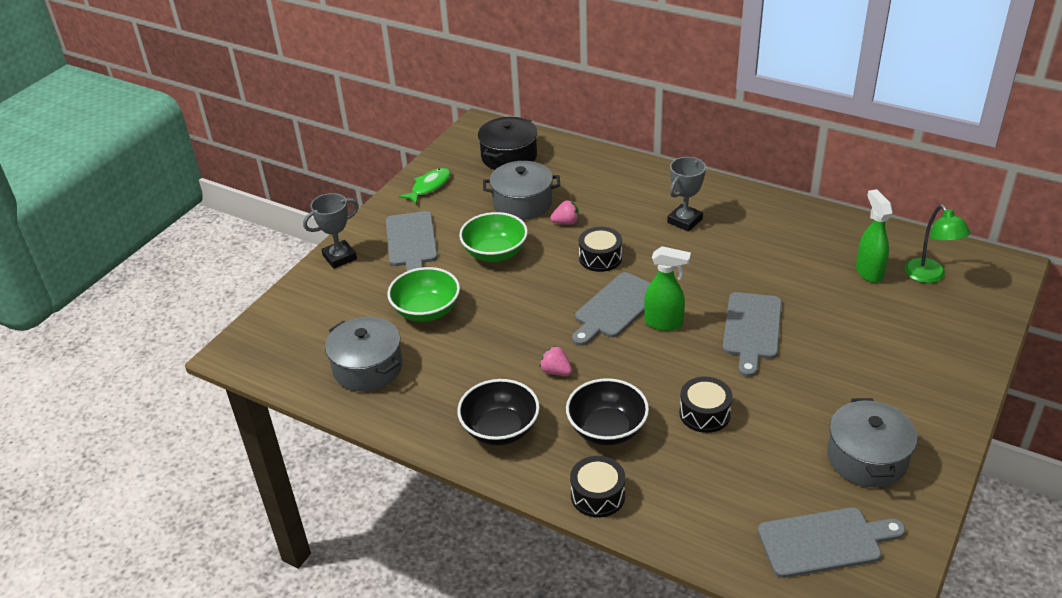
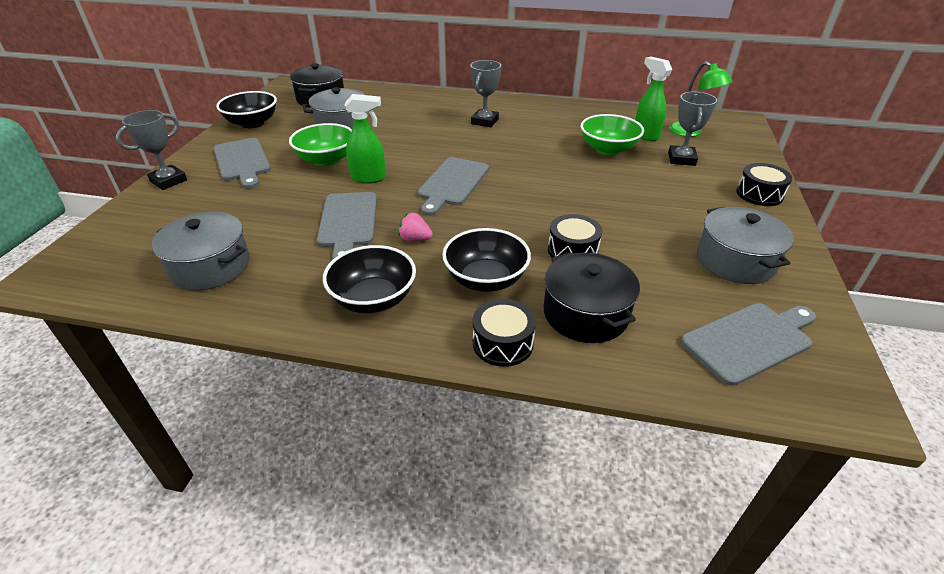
camera: 20 degrees left, 0 degrees up
(426, 311) = (268, 210): green bowl -> green bowl (608, 149)
(429, 186) = (252, 123): green fish -> black bowl
(566, 222) = (385, 133): pink strawberry -> none
(600, 258) = (424, 152): black drum -> black drum (759, 194)
(664, 323) = (501, 188): green spray bottle -> green spray bottle (369, 178)
(684, 483) = (585, 314): none -> black pot
(752, 329) = (578, 182): grey cutting board -> grey cutting board (348, 222)
(891, 315) = (681, 159): none -> grey trophy

